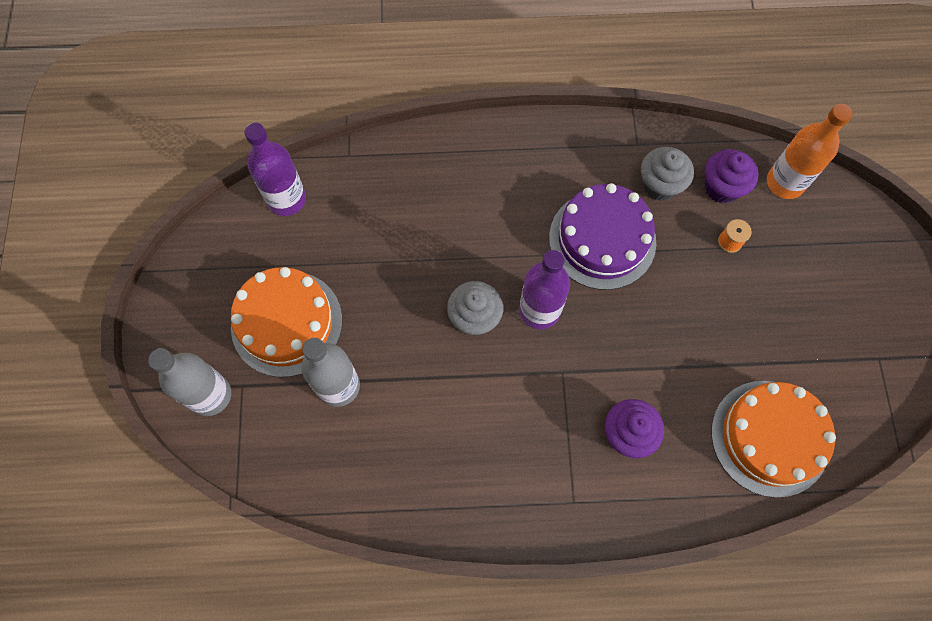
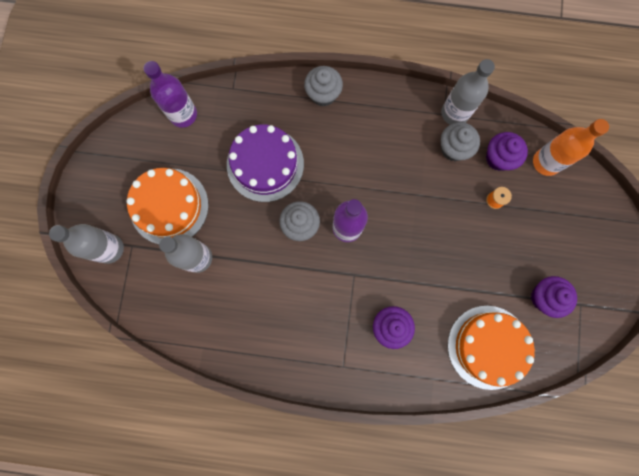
camera: 10 degrees right, 10 degrees up
(472, 144) = (323, 94): none -> grey cupcake
(602, 240) = (402, 183): purple cake -> purple cake (265, 164)
(651, 141) = (454, 113): none -> grey bottle
(827, 357) = (544, 297): none -> purple cupcake

